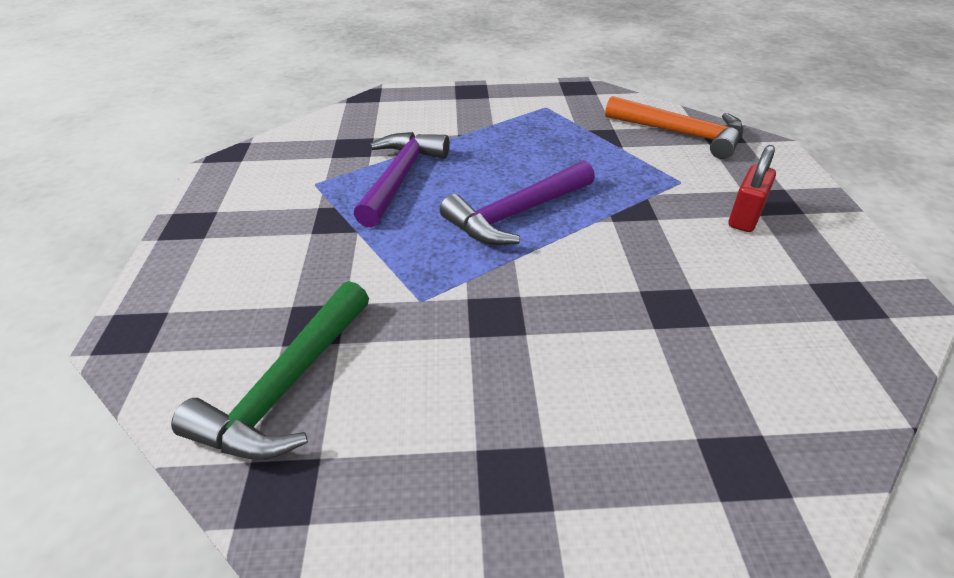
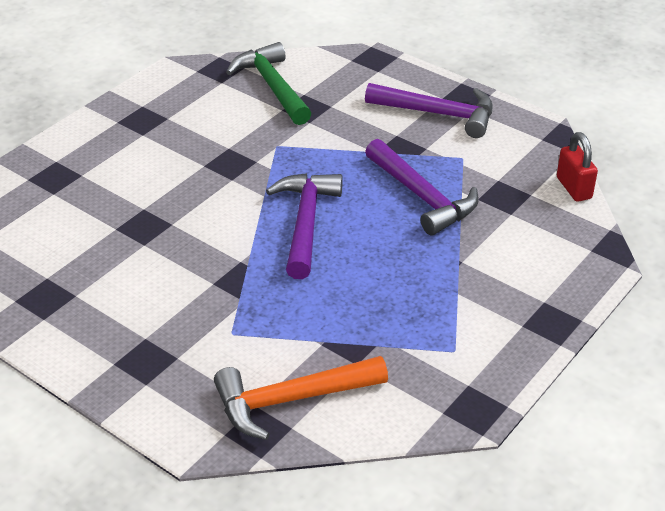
camera: 130 degrees right, 0 degrees up
(244, 225) = (438, 114): none -> purple hammer
(745, 217) = (154, 326): red padlock -> red padlock (574, 188)

